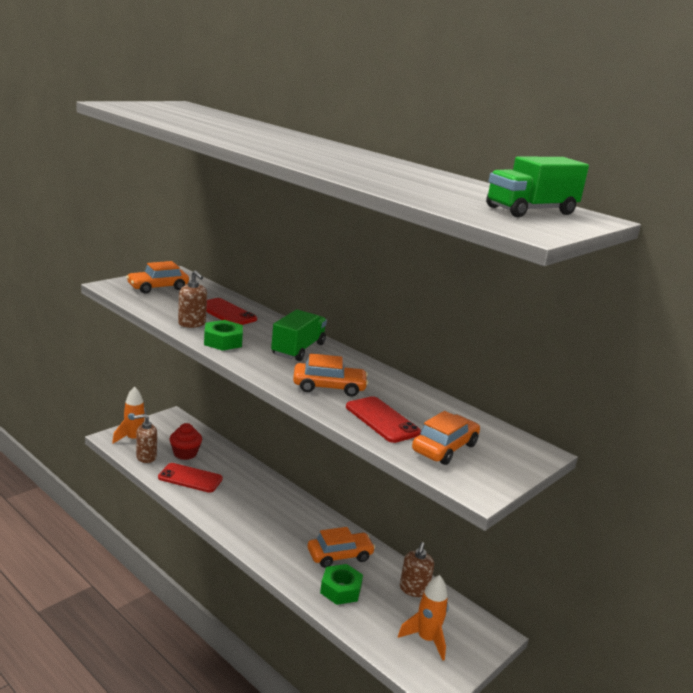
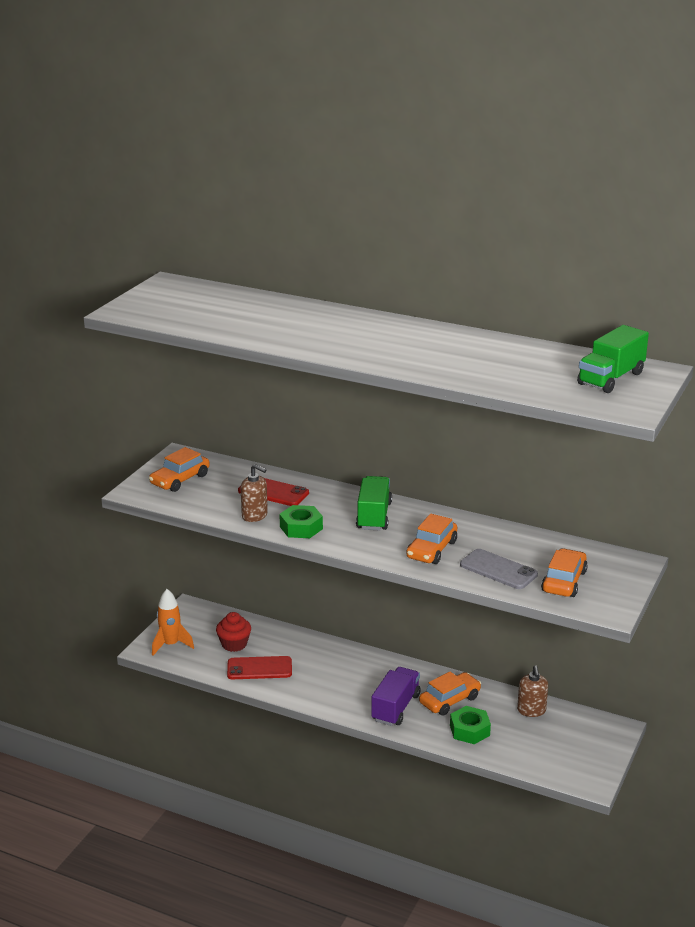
camera: 15 degrees left, 5 degrees up
(146, 457) = (198, 659): brown soap dispenser -> none
(284, 547) = (395, 708): none -> purple truck
(329, 387) = (431, 550): orange car -> orange car turned 135 degrees clockwise
(382, 420) = (498, 570): red phone -> grey phone
(426, 639) = (565, 749): orange rocket -> none

